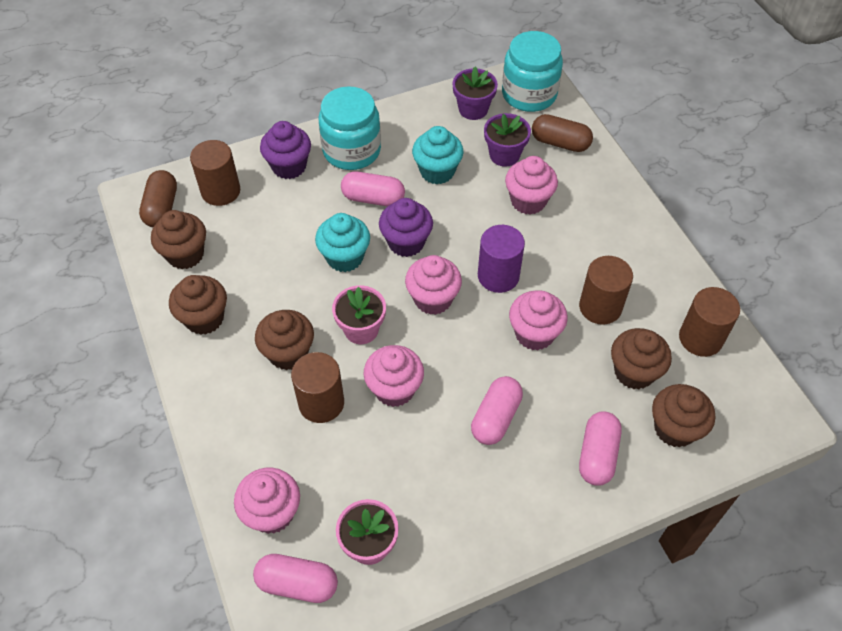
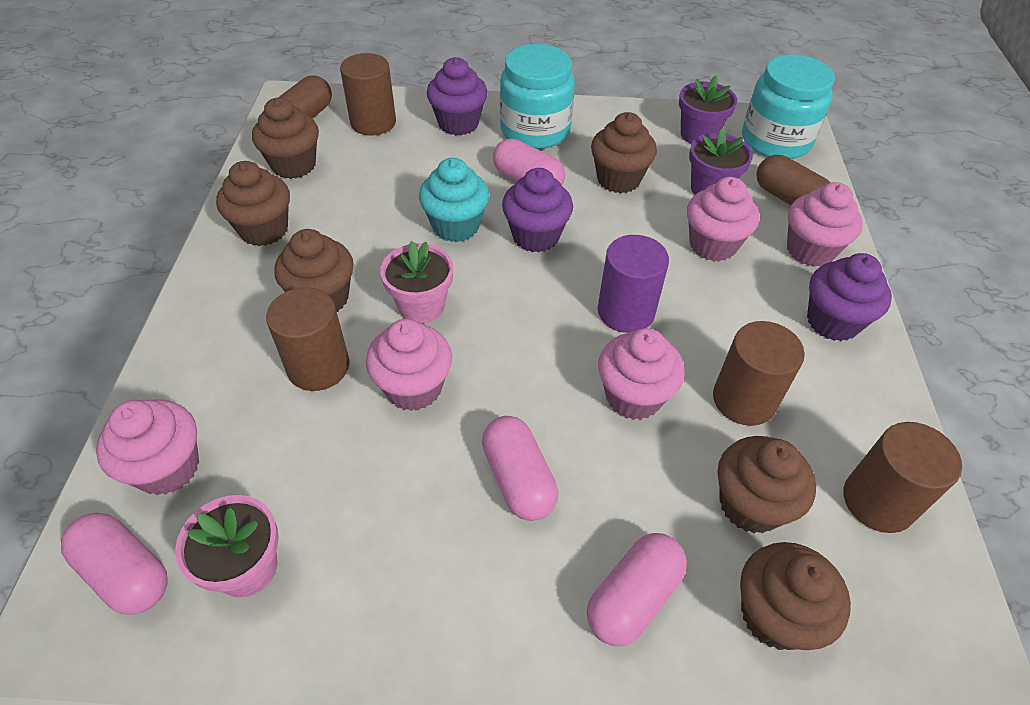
camera: 25 degrees right, 5 degrees down
(433, 299) = (528, 306): pink cupcake -> pink cupcake (810, 250)
(437, 171) = (618, 179): turquoise cupcake -> brown cupcake
(495, 418) = (518, 479): pink capsule -> pink capsule turned 75 degrees counterclockwise
(628, 229) = (832, 321): none -> purple cupcake

